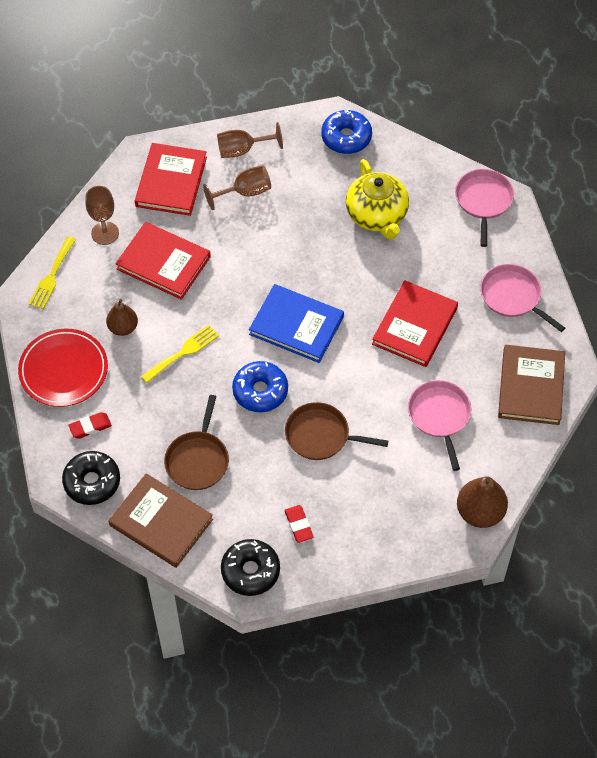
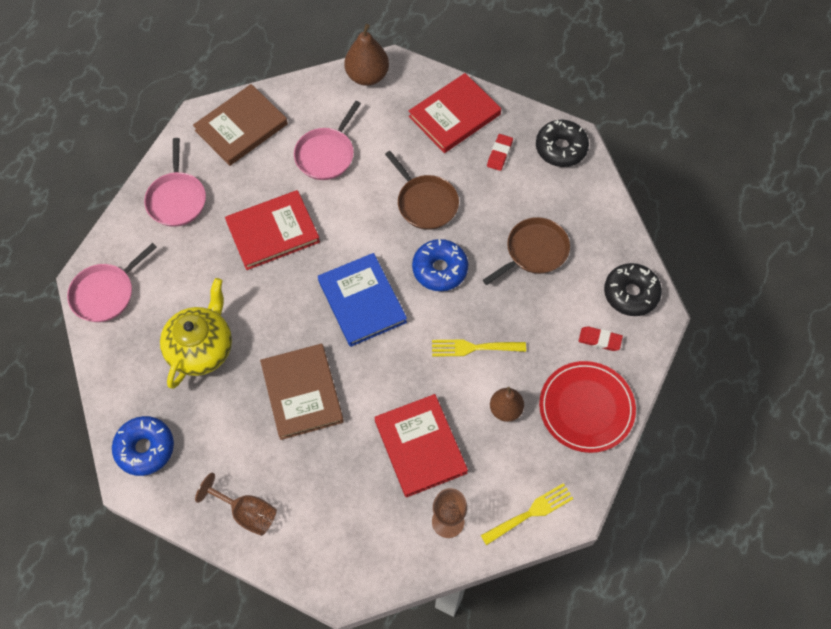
camera: 140 degrees left, 5 degrees up
(161, 522) = (599, 225): brown book -> brown book (302, 393)
(171, 182) = (342, 530): red book -> red book (454, 115)
(245, 192) = (286, 463): brown goblet -> none

